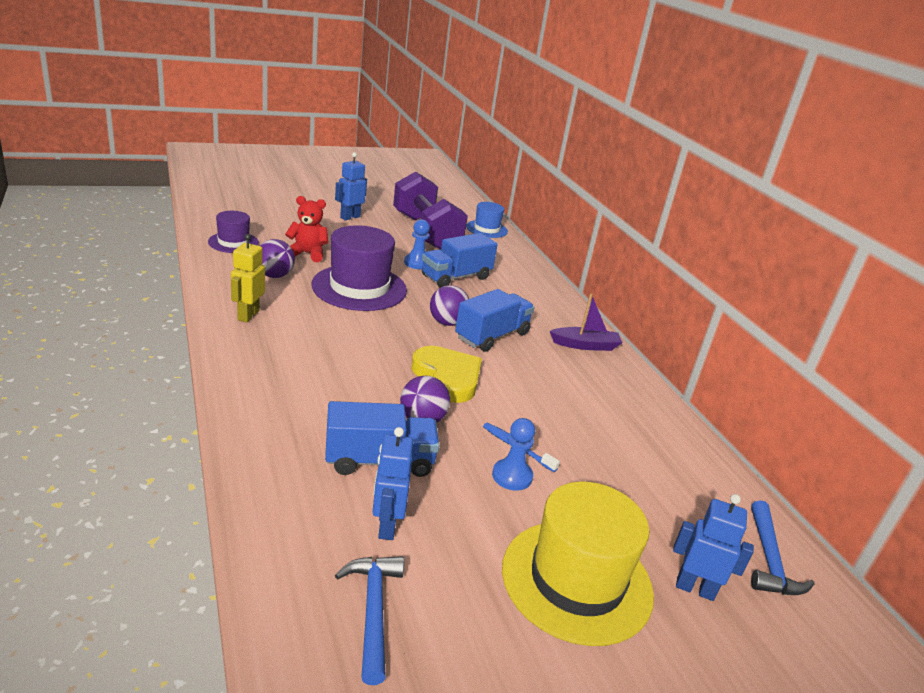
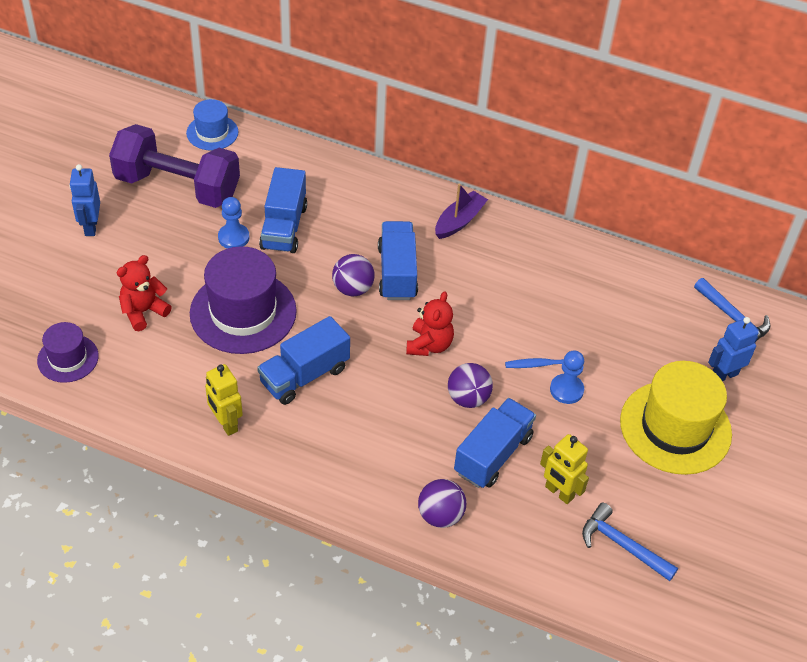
camera: 45 degrees left, 20 degrees up
(274, 275) = (167, 363): purple ball -> purple ball (440, 515)
(337, 331) = (304, 375): none -> blue truck
(386, 526) = (559, 492): blue robot -> yellow robot
(447, 377) = (429, 345): yellow heart -> red teddy bear

